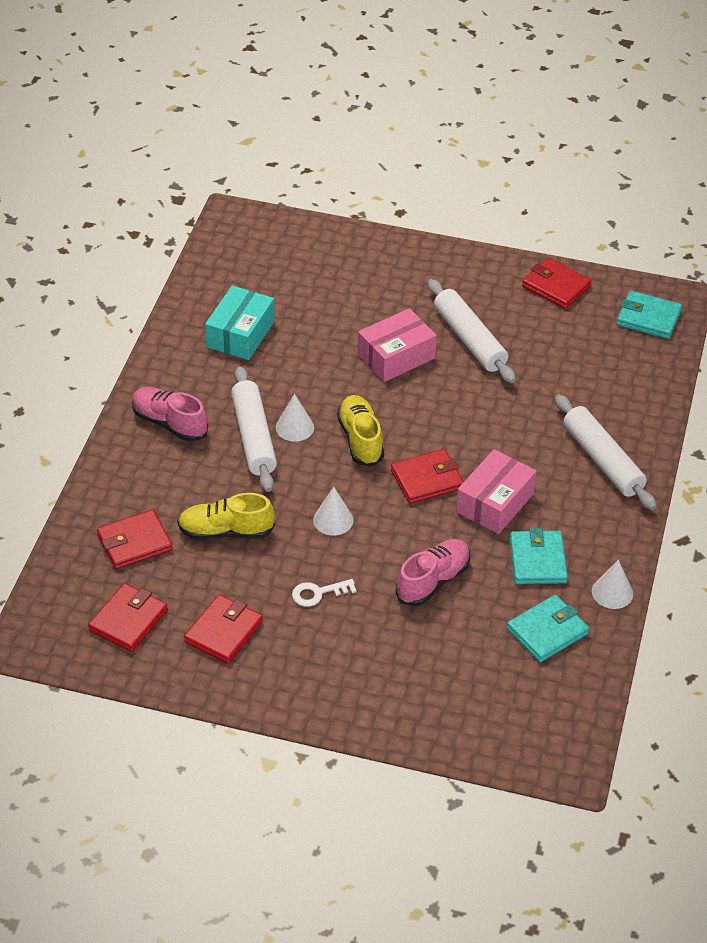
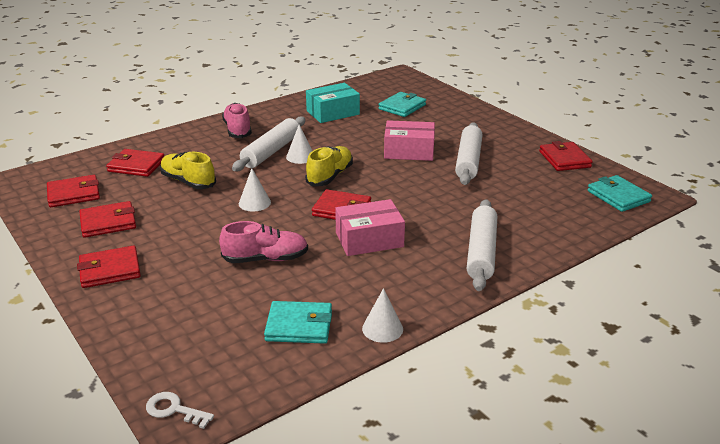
camera: 40 degrees right, 15 degrees down
(311, 681) = (110, 270): none -> red wallet
(318, 593) = (188, 231): white key -> white key (174, 410)
(537, 560) = (353, 282): turquoise wallet -> turquoise wallet (402, 107)

